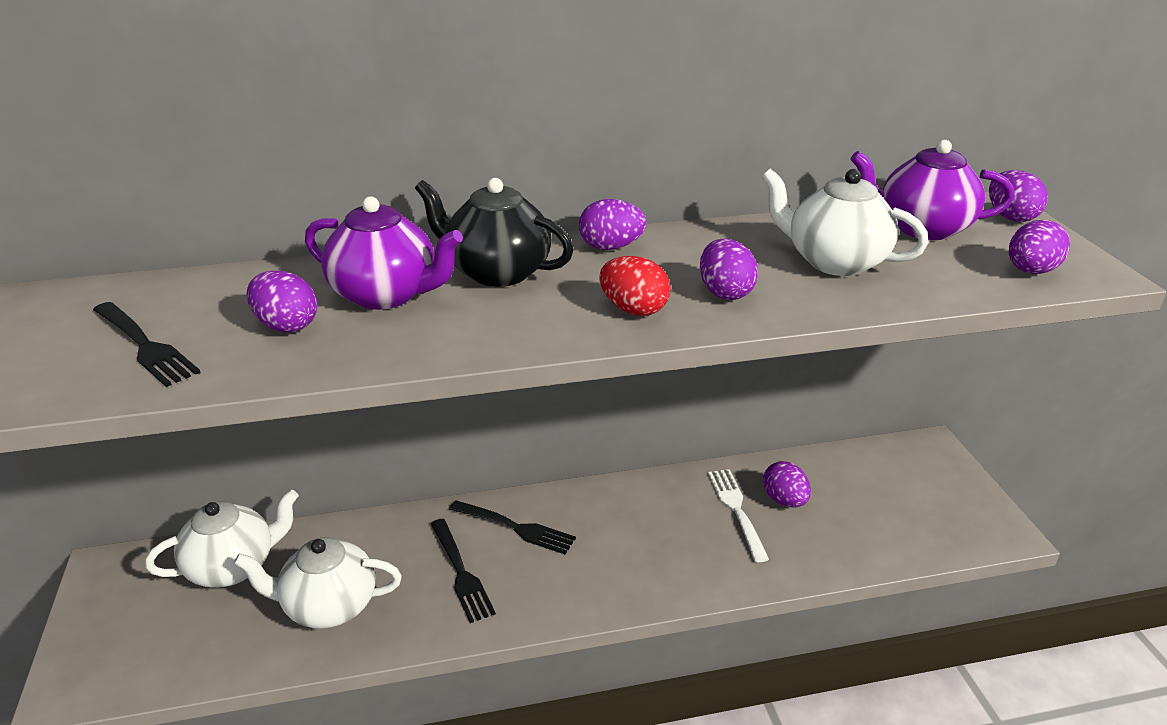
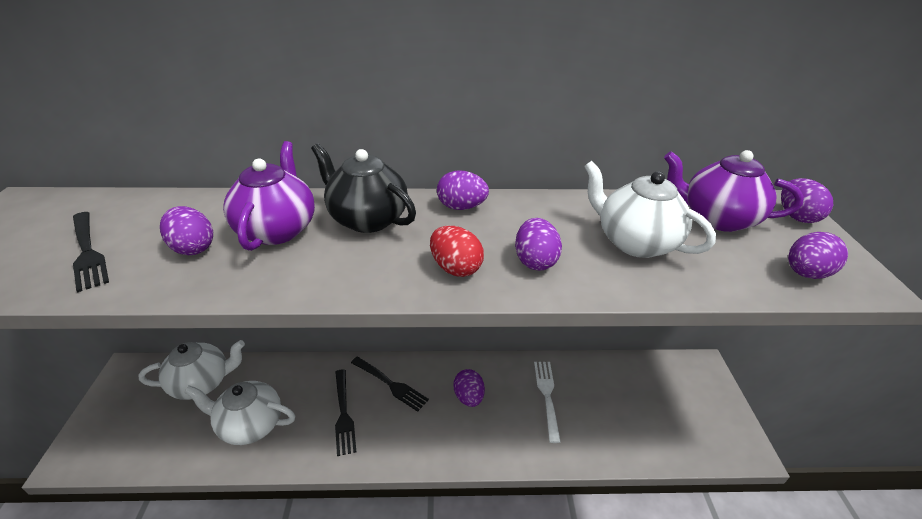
camera: 10 degrees right, 5 degrees up
(386, 295) = (277, 229): purple teapot -> purple teapot turned 120 degrees counterclockwise
(784, 500) = (583, 393): purple egg -> purple egg (468, 397)

